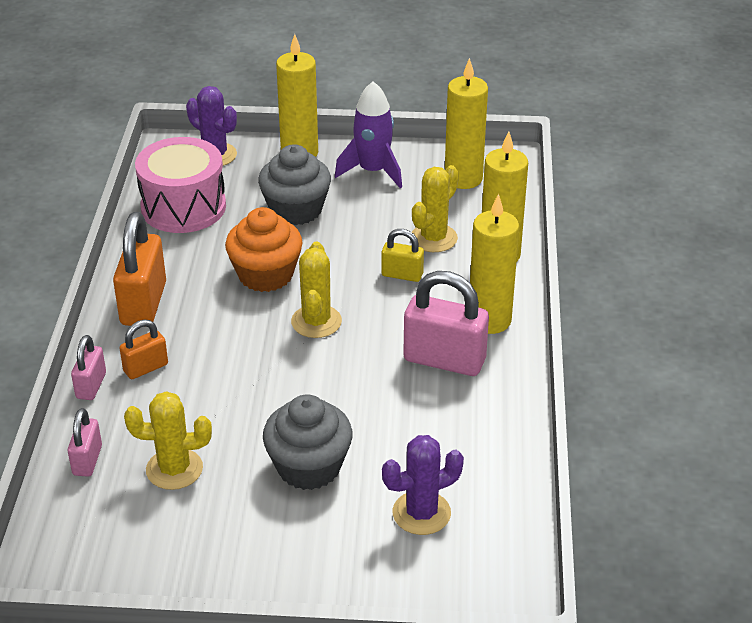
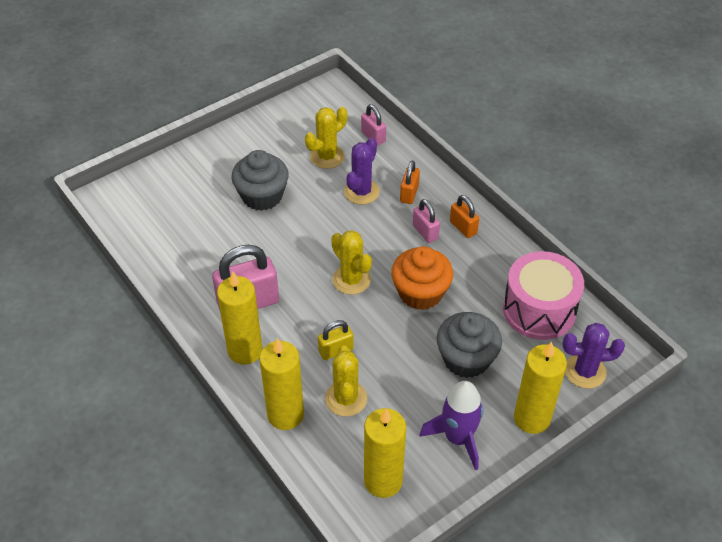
camera: 140 degrees right, 10 degrees up
(91, 386) = (423, 168): pink padlock -> pink padlock (425, 232)
(143, 304) = (463, 227): orange padlock -> orange padlock, size x0.54
(421, 513) = (181, 207): purple cactus -> purple cactus (361, 192)

